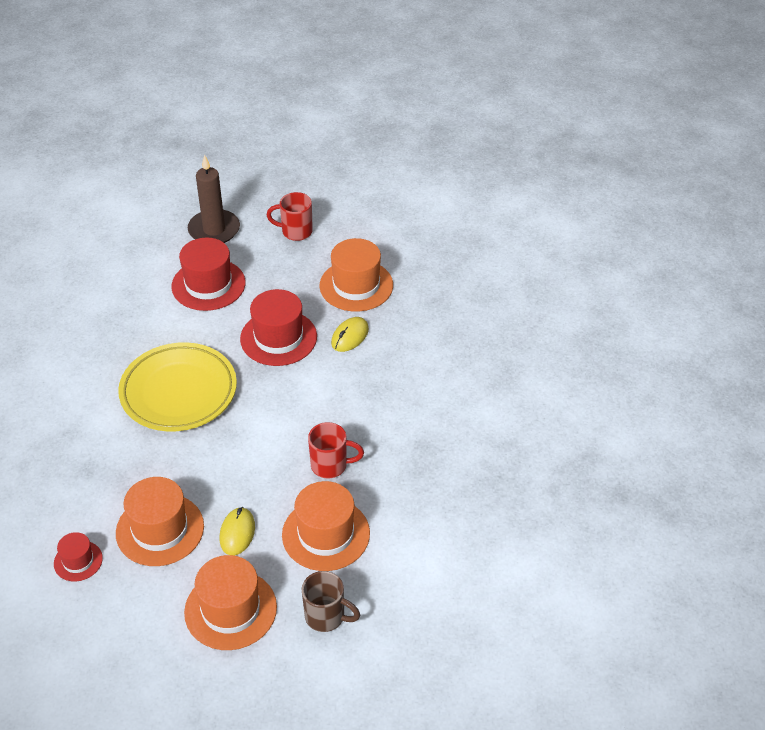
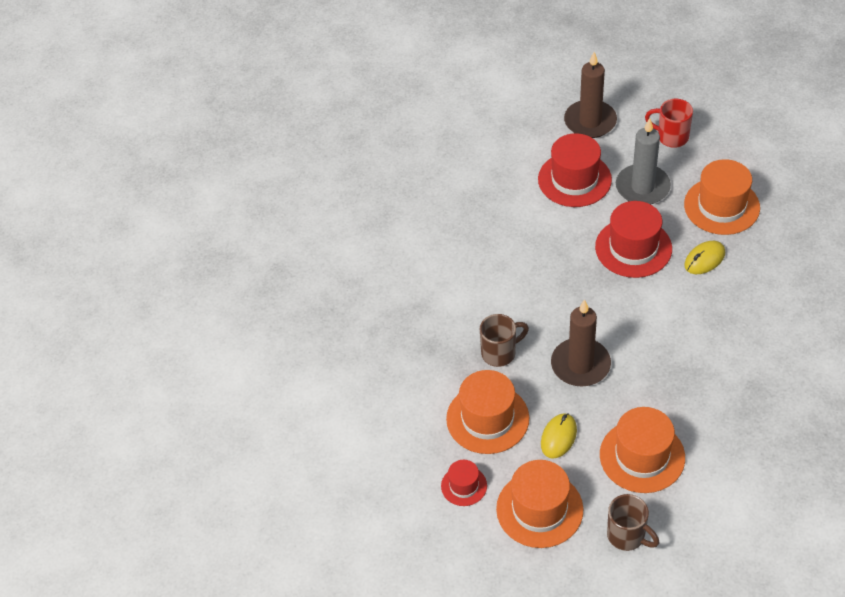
camera: 20 degrees right, 5 degrees up
(78, 561) = (409, 433): red hat -> red hat (464, 486)
(161, 462) = (500, 353): none -> brown mug
(178, 392) = (527, 285): yellow plate -> none
(246, 458) = (580, 365): none -> brown candle
(276, 281) = (642, 187): none -> grey candle
(330, 465) = (659, 389): red mug -> none

